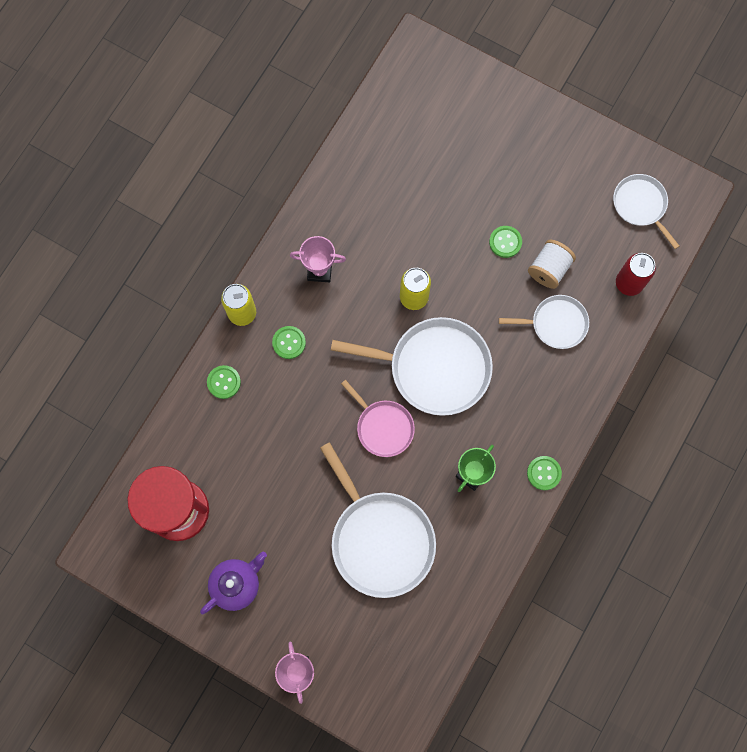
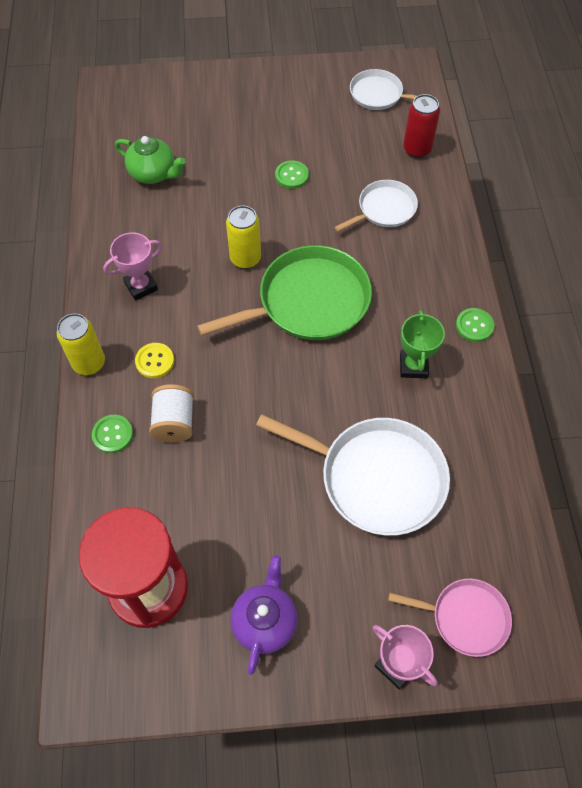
camera: 35 degrees left, 15 degrees down
(289, 343) = (155, 361): green button -> yellow button
(383, 427) = (300, 377): pink pan -> pink pan (465, 617)
(396, 168) = (153, 174): none -> green teapot
(434, 367) = (308, 301): white pan -> green pan
(549, 269) = (344, 175): white spool -> white spool (174, 422)

